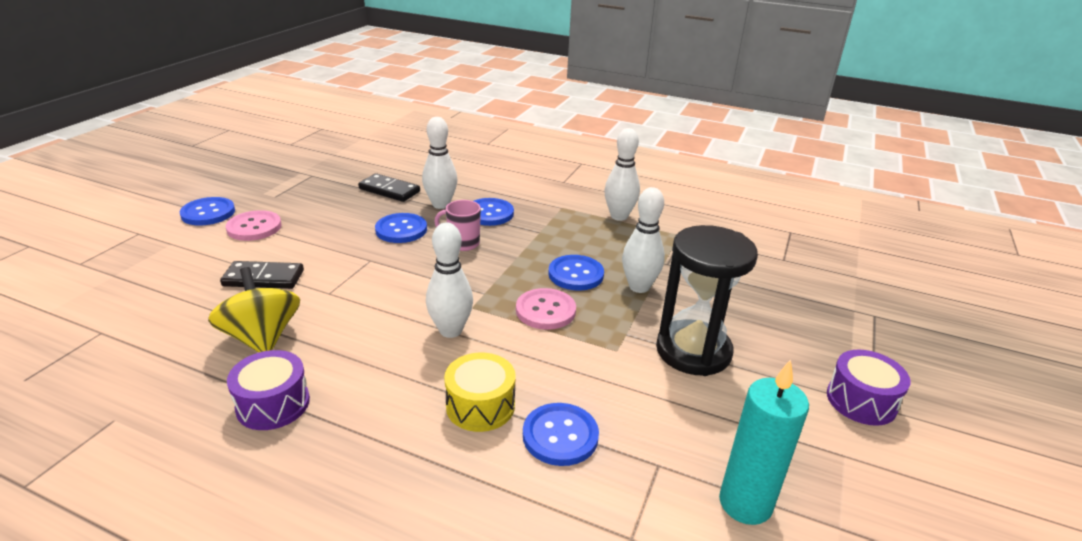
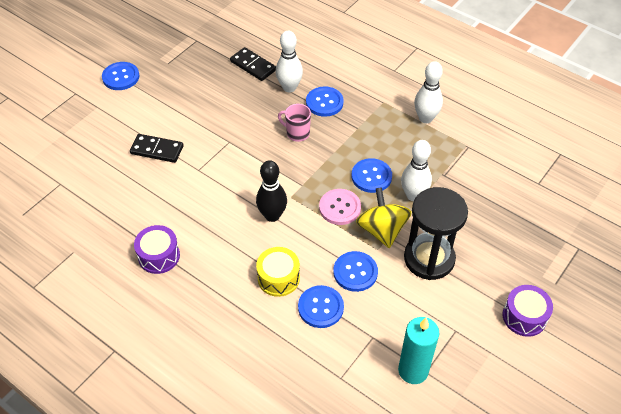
camera: 15 degrees right, 20 degrees up
(254, 227) = (152, 97): pink button -> none
(262, 338) = (154, 203): yellow spinning top -> yellow spinning top (382, 230)
(401, 230) = (255, 113): blue button -> blue button (355, 272)
(450, 330) = (272, 215): white bowling pin -> black bowling pin

